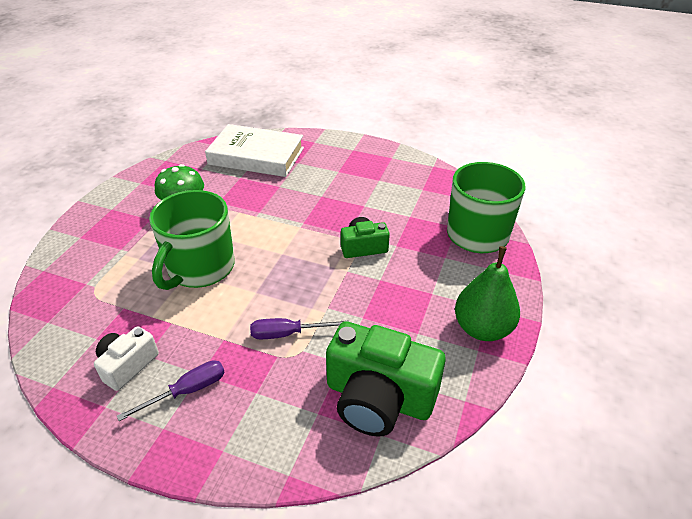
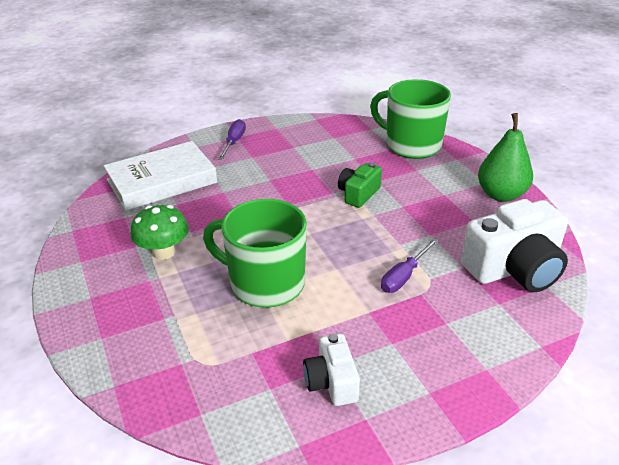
camera: 45 degrees left, 5 degrees down
(187, 391) = (404, 359): purple screwdriver -> purple screwdriver (234, 142)
(200, 268) = (265, 283): green mug -> green mug turned 135 degrees clockwise
(379, 398) = (514, 269): green camera -> white camera

